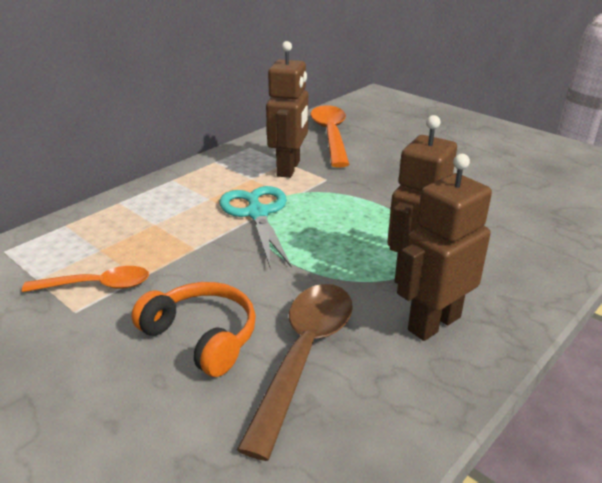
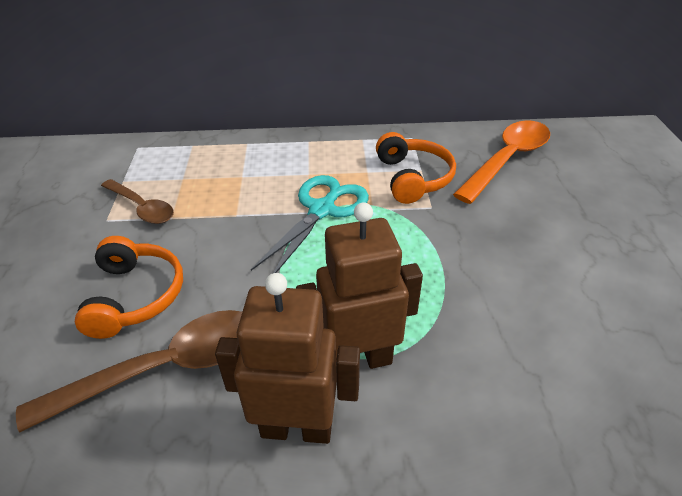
camera: 45 degrees right, 10 degrees up
(97, 285) = (142, 208): orange spoon -> brown spoon
(289, 168) = (413, 178): brown robot -> orange headphones

